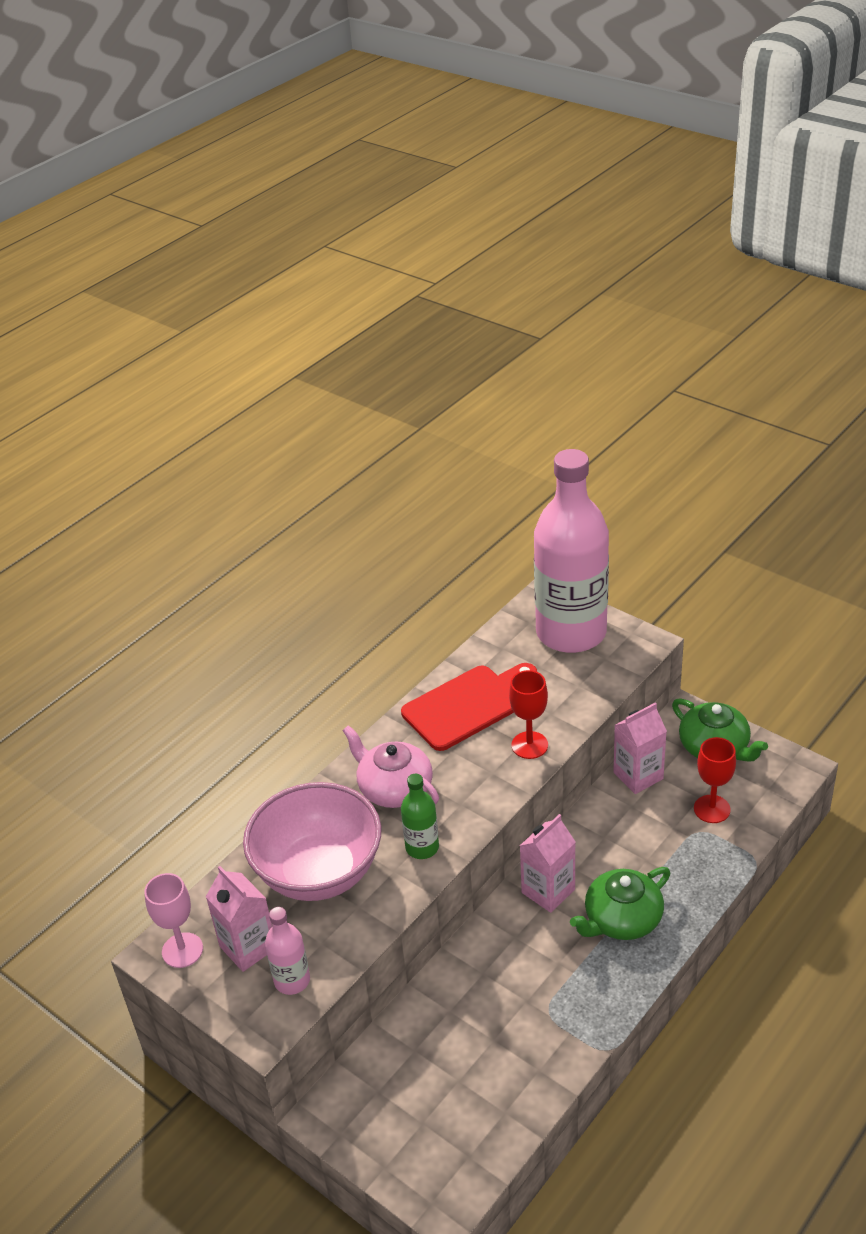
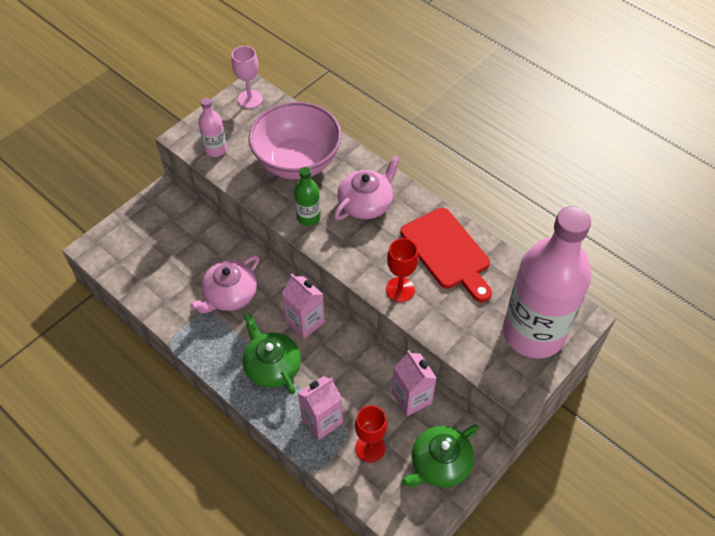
camera: 90 degrees right, 15 degrees up
(248, 947) = (245, 128): pink carton -> pink carton (322, 420)
(515, 985) = (230, 295): none -> pink teapot

